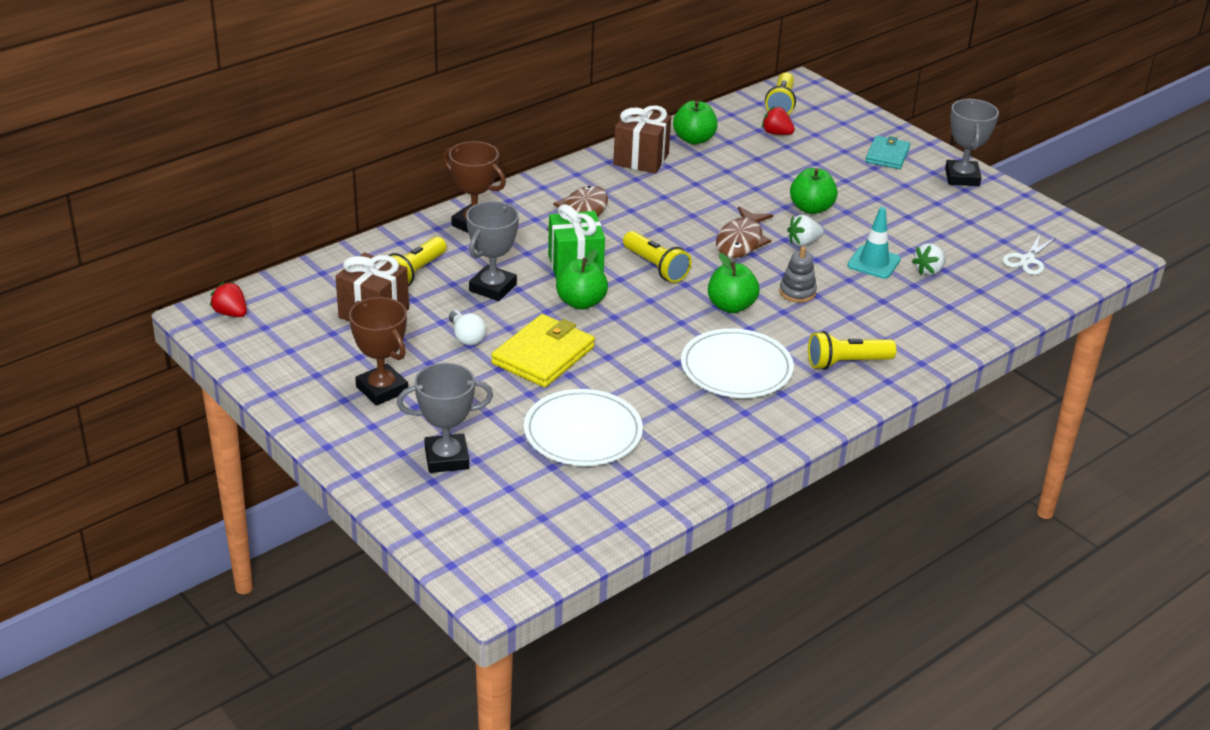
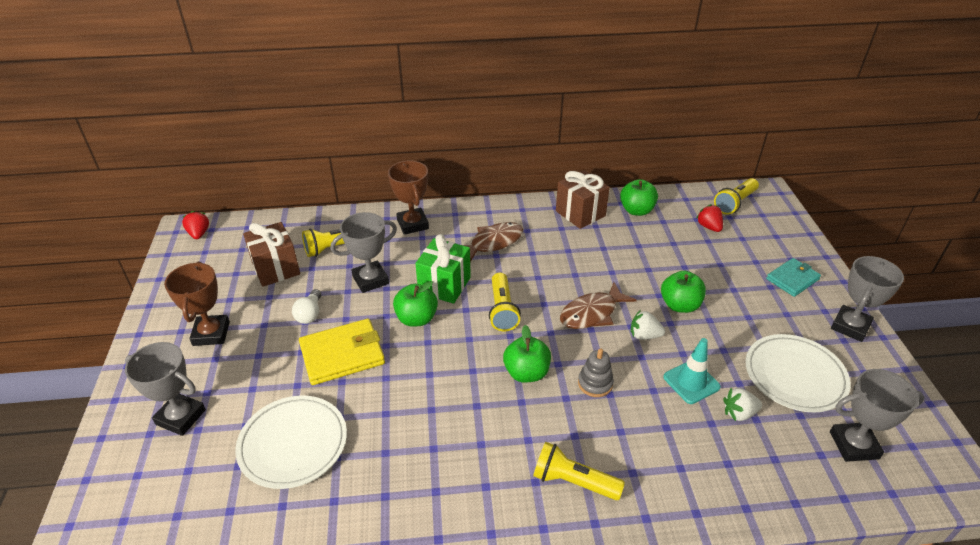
camera: 35 degrees right, 5 degrees up
(736, 368) = (472, 439): white plate -> white plate (794, 375)
(1027, 260) = (854, 445): white scissors -> grey trophy

